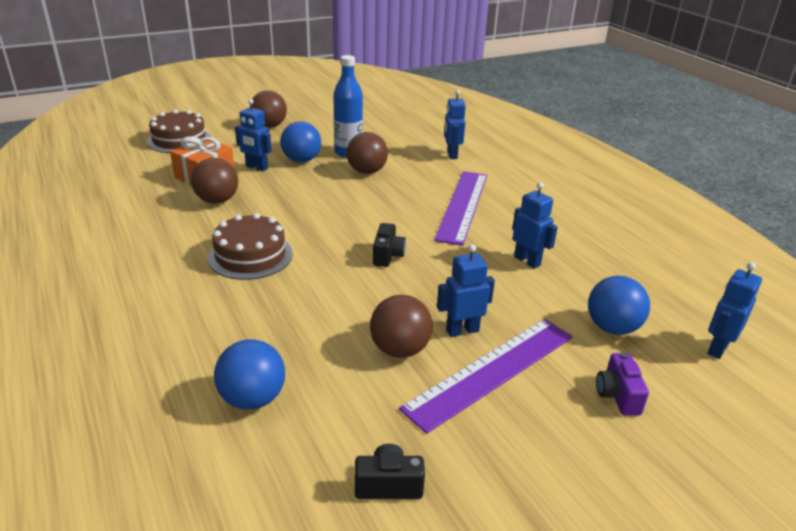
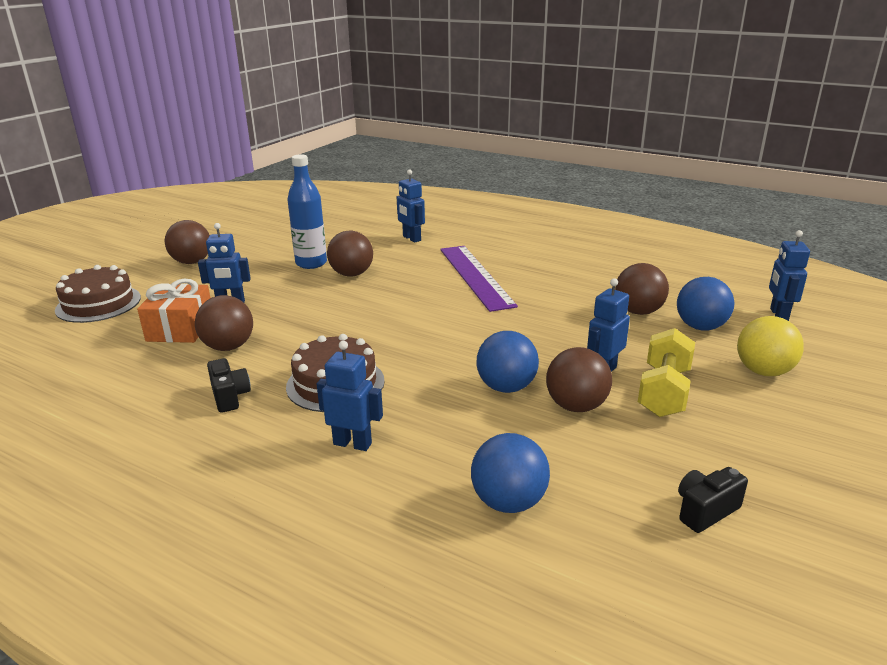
camera: 30 degrees left, 5 degrees down
(301, 160) = (271, 283): blue ball -> blue ball (506, 387)
(387, 255) = (465, 337): black camera -> black camera (230, 396)
(491, 371) = (663, 392): purple ruler -> yellow dumbbell
(527, 261) = (581, 301): blue robot -> blue robot (352, 443)
(569, 290) = (638, 311): none -> brown ball
(617, 395) = (763, 371): purple camera -> yellow ball

